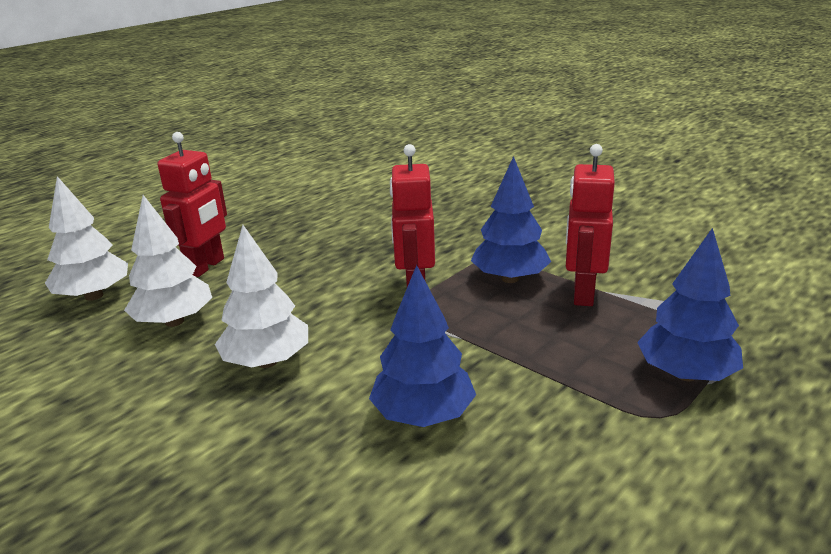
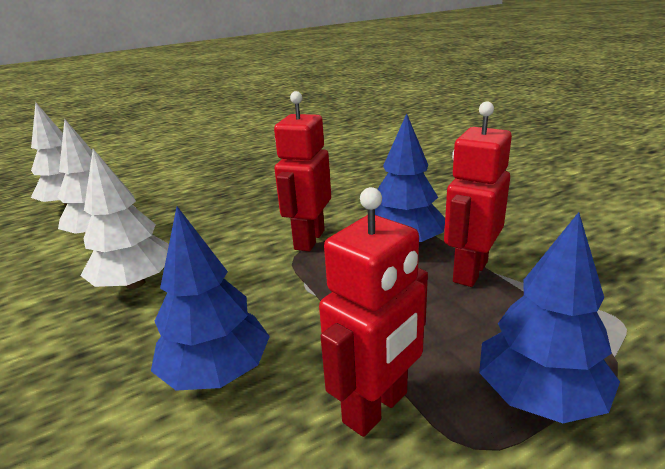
camera: 20 degrees right, 0 degrees up
(206, 267) = (165, 194): red robot -> red robot (376, 408)

